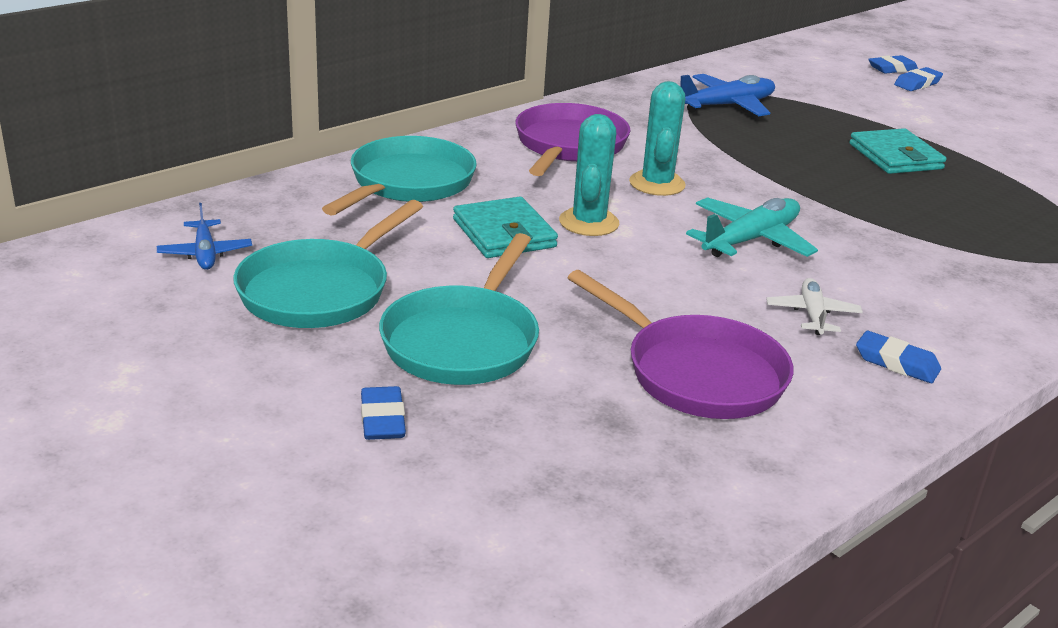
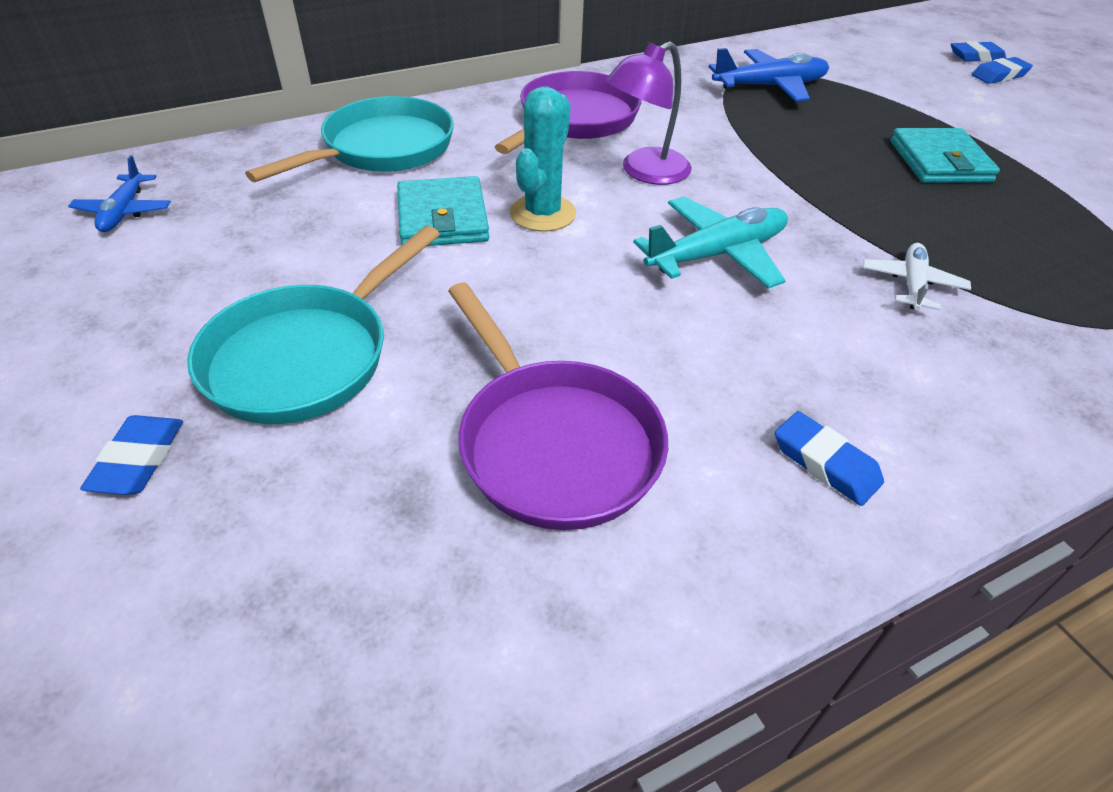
camera: 15 degrees right, 15 degrees up
(319, 290) = (201, 270): turquoise pan -> none
(657, 184) = (645, 172): turquoise cactus -> purple lamp
(812, 314) = (744, 370): white plane -> white plane (912, 284)

